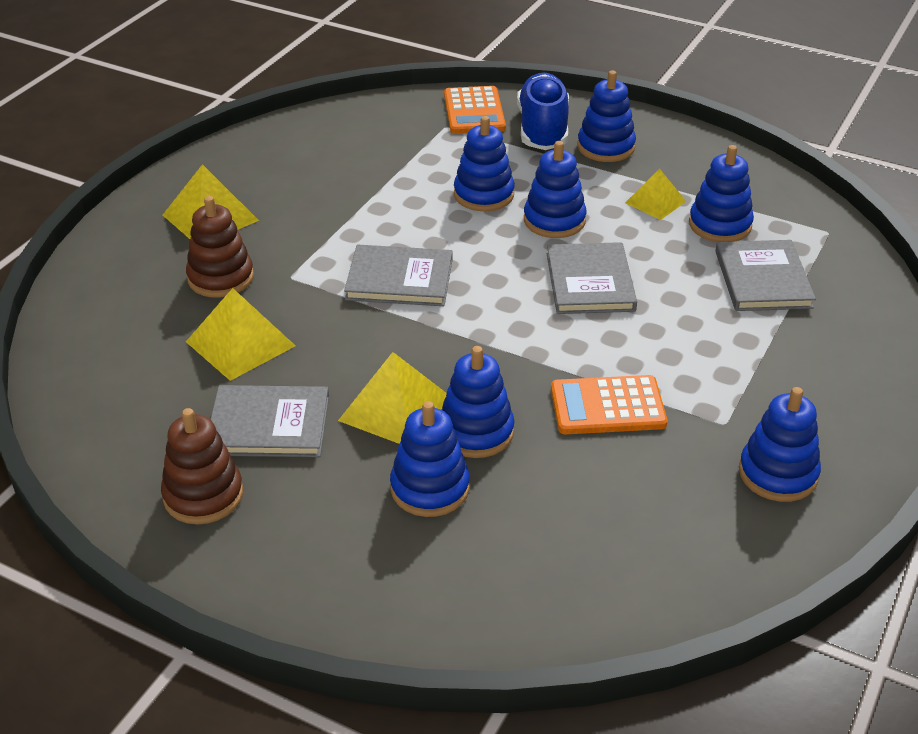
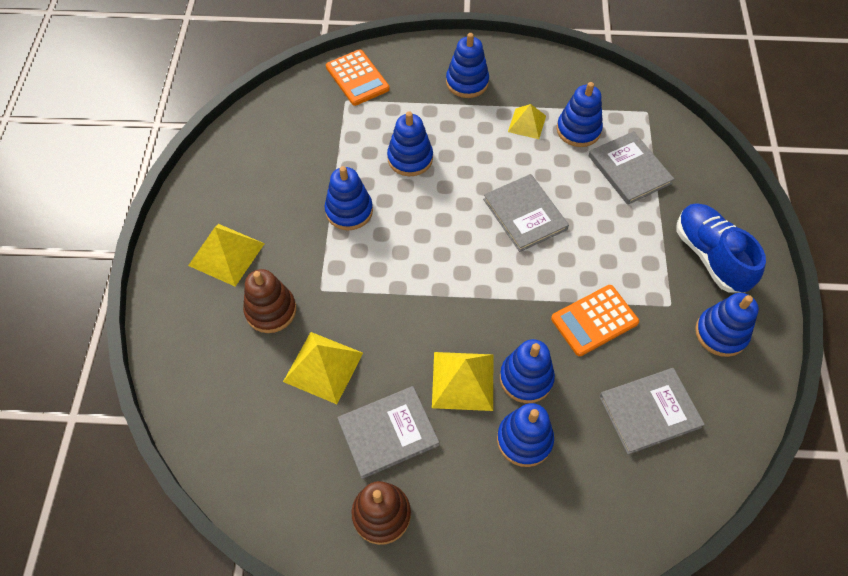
camera: 25 degrees left, 20 degrees up
(399, 279) = (398, 261): grey book -> grey book (649, 411)
(543, 129) = (415, 80): blue shoe -> blue shoe (710, 256)
(554, 220) = (471, 166): blue stacking toy -> blue stacking toy (349, 211)

